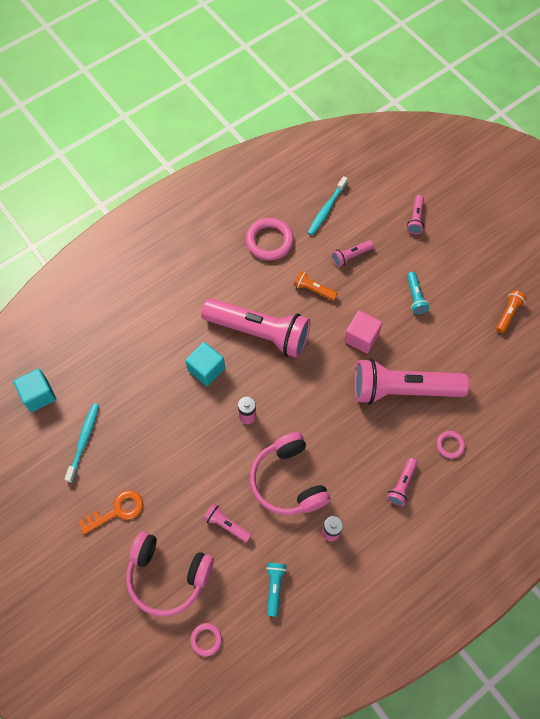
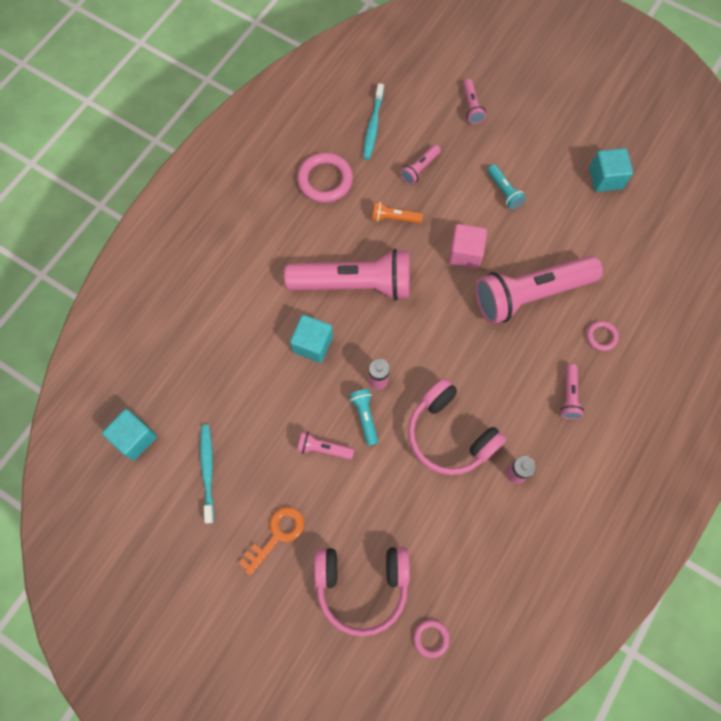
camera: 20 degrees left, 5 degrees up
(226, 525) = (403, 506): pink flashlight -> pink flashlight (323, 448)
(274, 587) = (481, 554): turquoise flashlight -> turquoise flashlight (365, 417)
(508, 314) = (605, 178): orange flashlight -> turquoise cube

